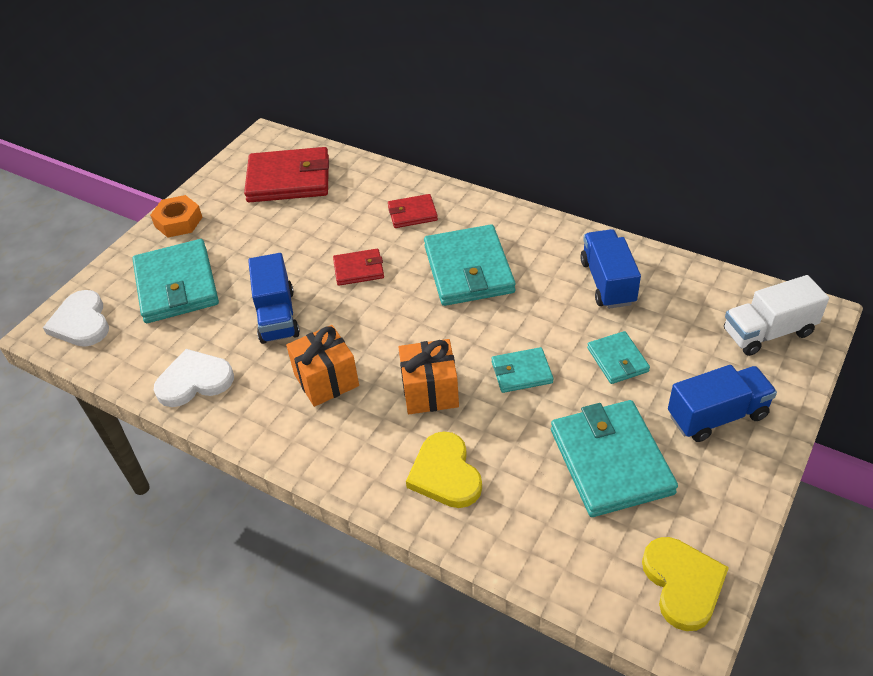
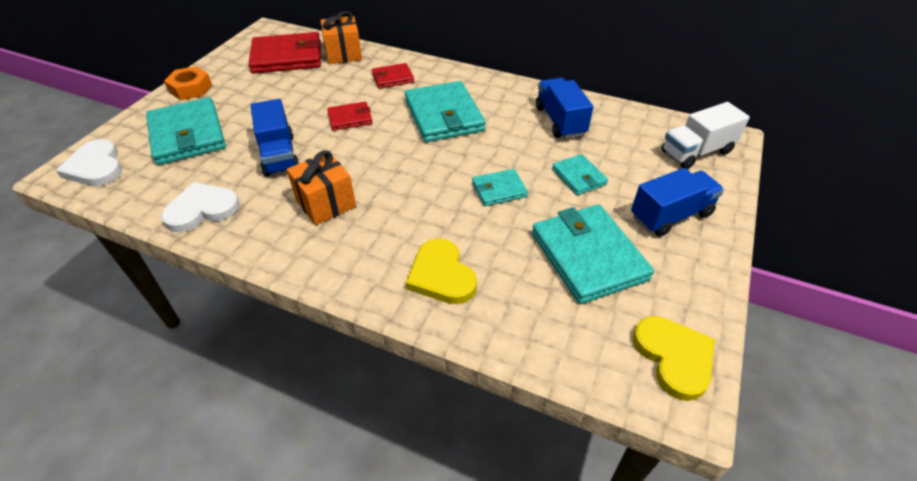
camera: 10 degrees left, 0 degrees up
(430, 391) = (420, 208): orange gift -> orange gift (343, 54)

